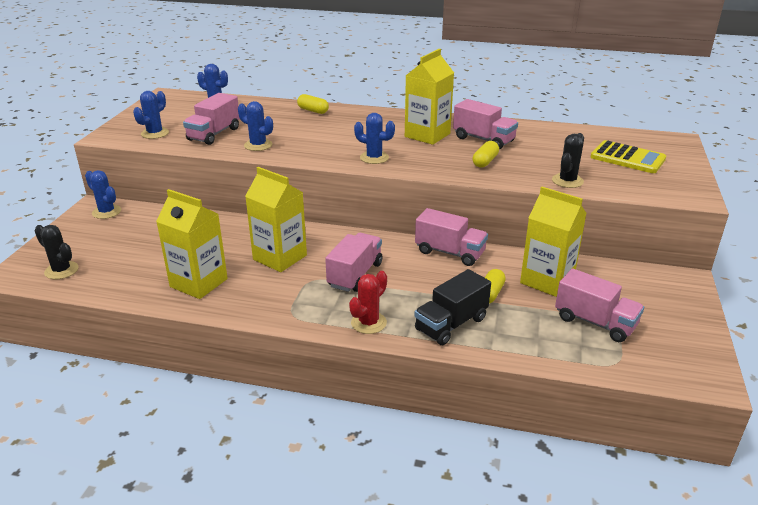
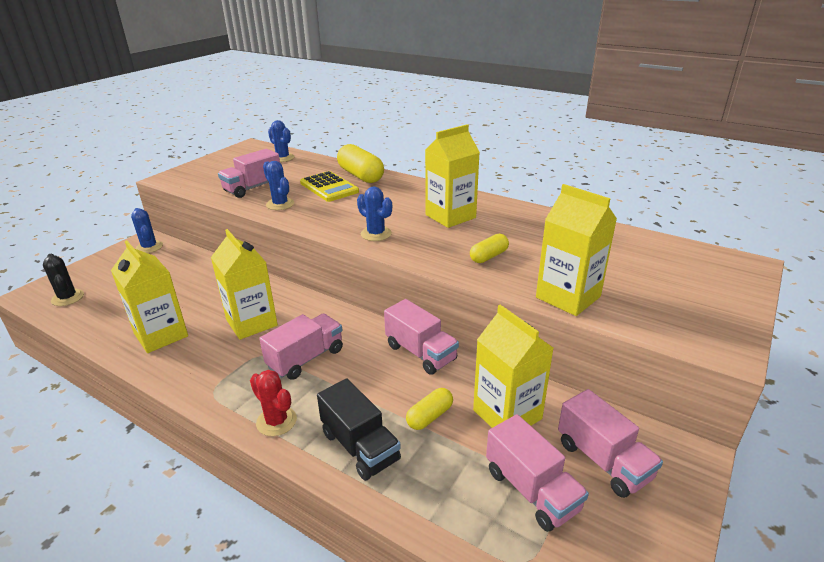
camera: 20 degrees right, 0 degrees up
(155, 133) = (206, 180): blue cactus -> none
(313, 111) = (361, 175): yellow capsule -> yellow capsule, size x1.80
(368, 323) = (276, 421): red cactus -> red cactus turned 75 degrees clockwise
(451, 324) = (360, 446): black truck -> black truck turned 105 degrees counterclockwise
(483, 139) = (507, 230): pink truck -> pink truck (603, 460)
(567, 181) = (568, 297): black cactus -> yellow carton
(627, 158) = (665, 279): yellow calculator -> yellow calculator (329, 187)

